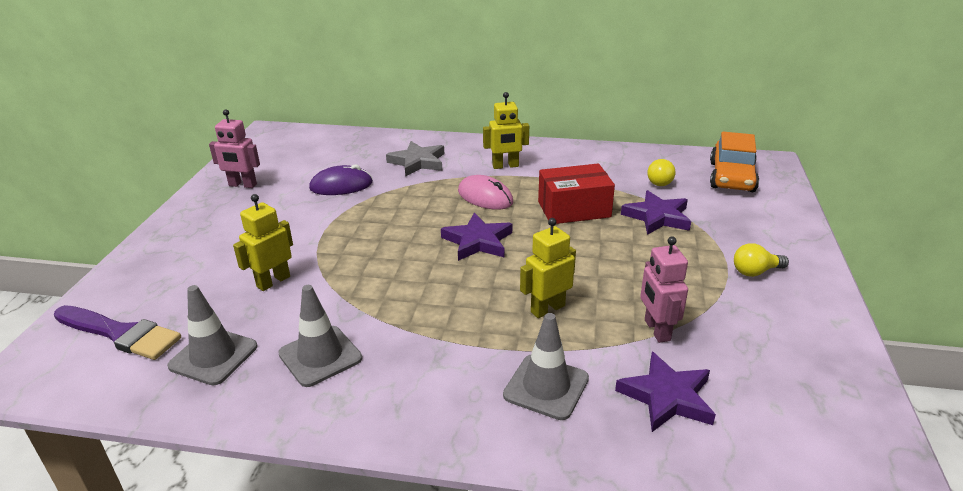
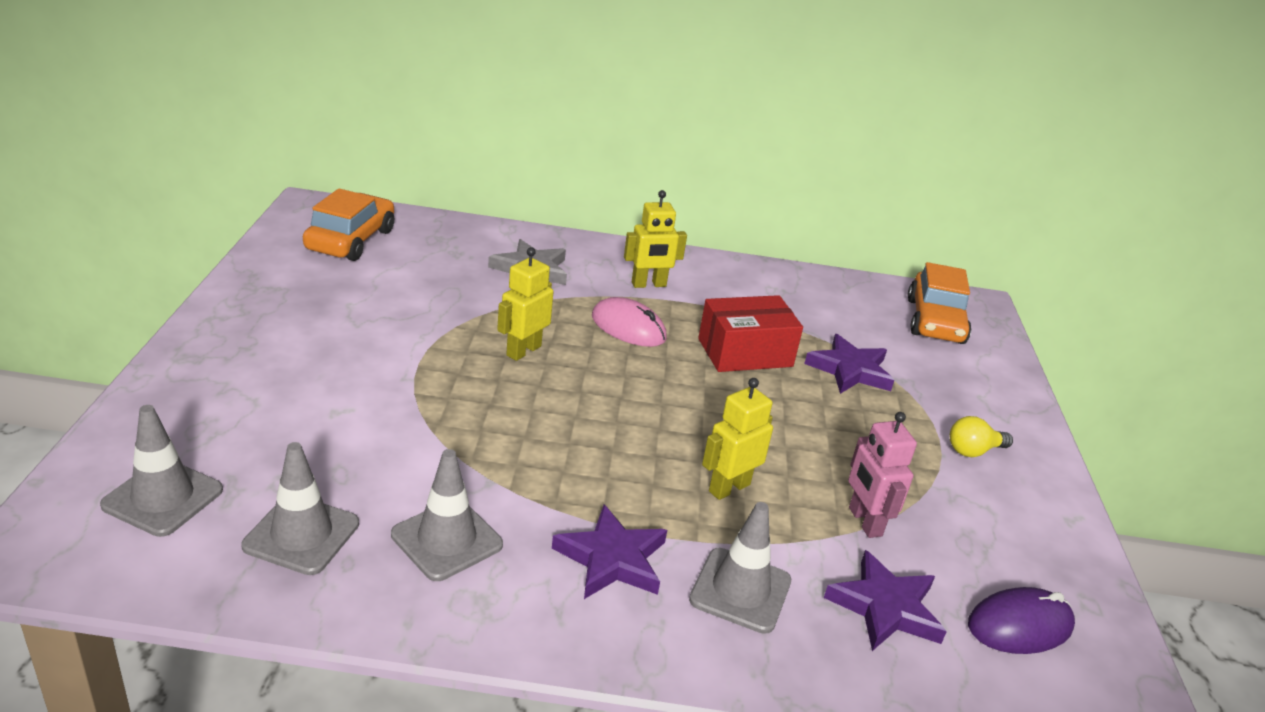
camera: 10 degrees left, 0 degrees up
(120, 334) = (163, 498): purple brush -> grey traffic cone
(242, 185) = (291, 286): pink robot -> none
(273, 281) = (363, 432): yellow robot -> yellow robot (523, 350)
(291, 151) = (350, 240): none -> orange car
(341, 185) = (431, 297): purple mouse -> purple mouse (1019, 626)
(477, 241) = (628, 390): purple star -> purple star (612, 559)
(660, 181) = (848, 320): yellow light bulb -> none

